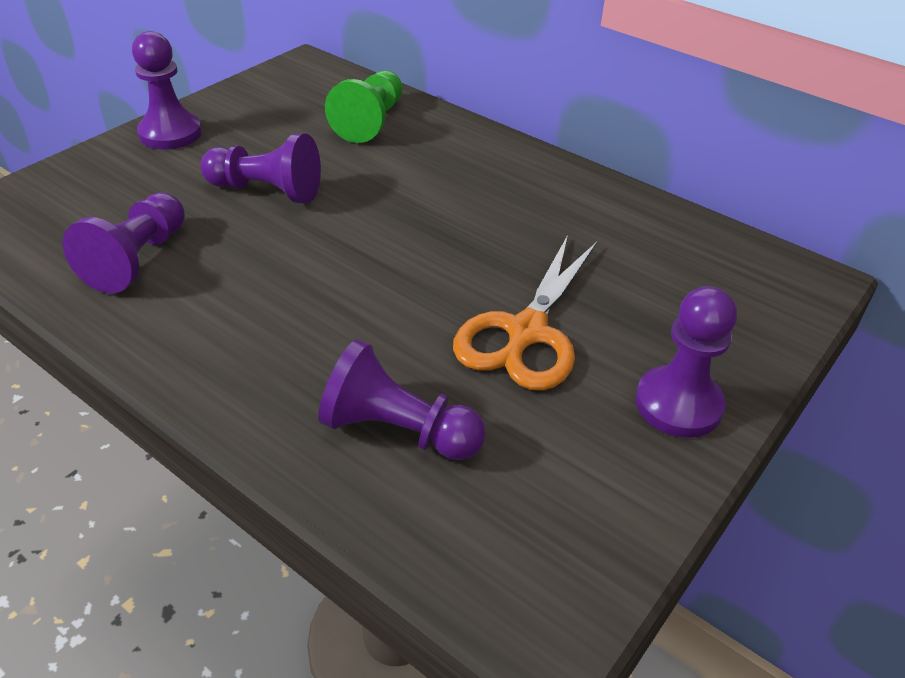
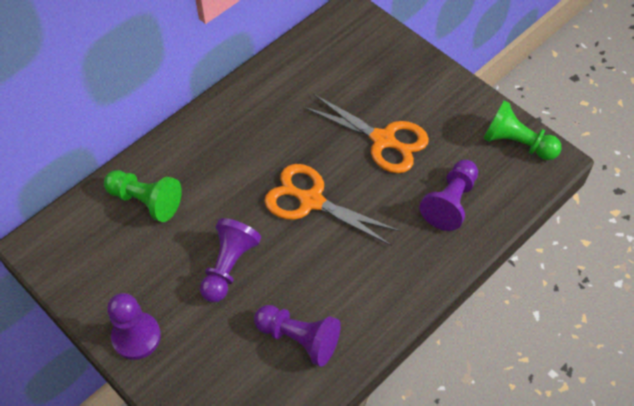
camera: 80 degrees left, 15 degrees up
(384, 256) = (311, 201): none -> orange scissors
(576, 548) = (517, 143): none -> green pawn
(678, 404) = (437, 89): purple pawn -> none

